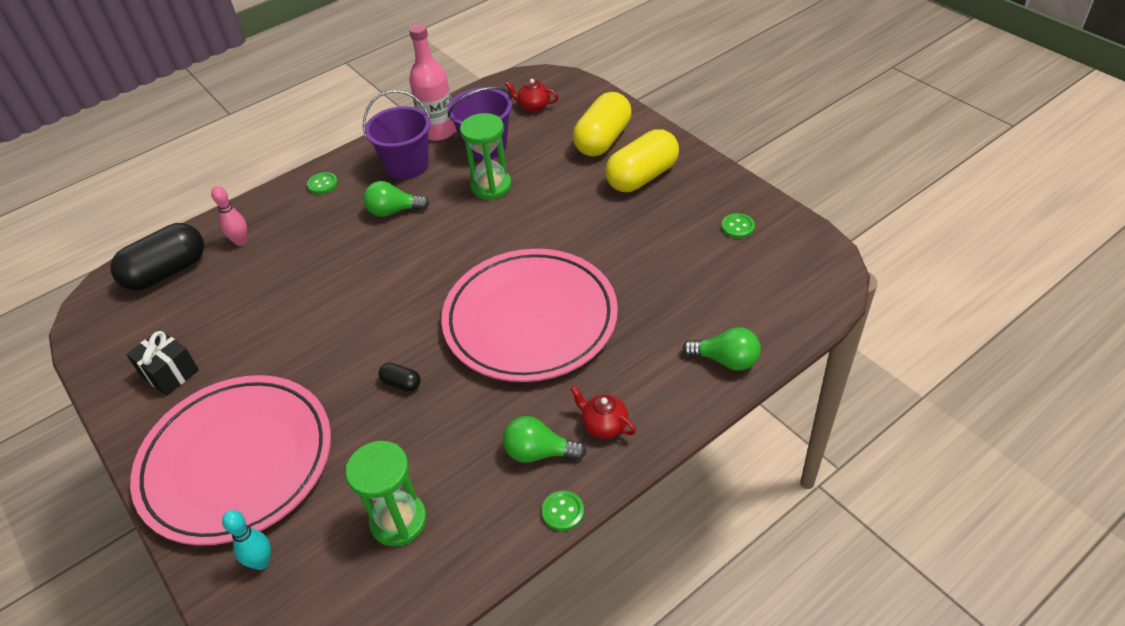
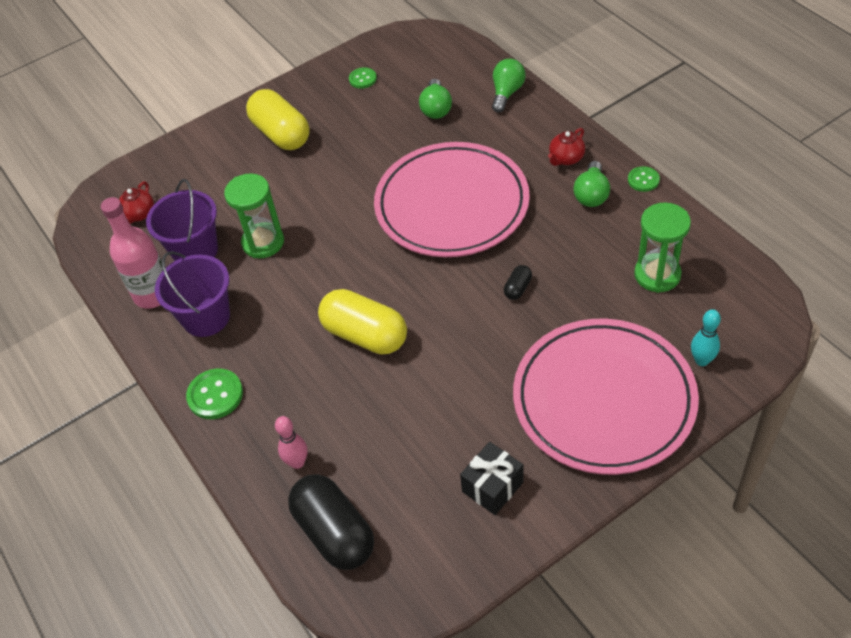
camera: 85 degrees left, 5 degrees up
(322, 184) = (215, 395): green button -> green button, size x1.59
(394, 211) = (281, 321): green light bulb -> green light bulb (436, 108)
(603, 140) = (217, 160): yellow capsule -> yellow capsule (365, 335)

